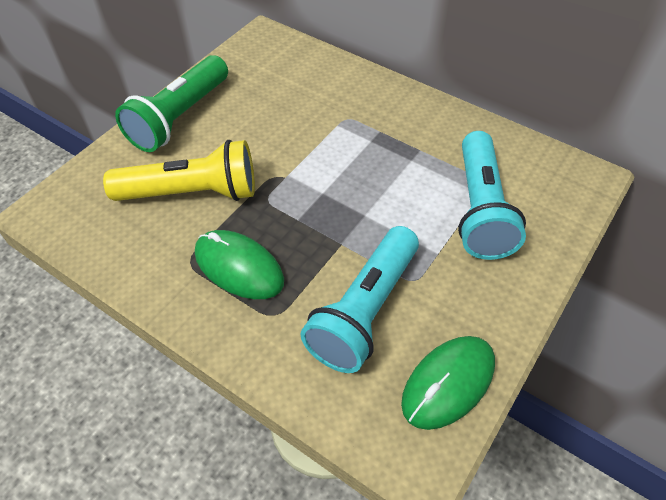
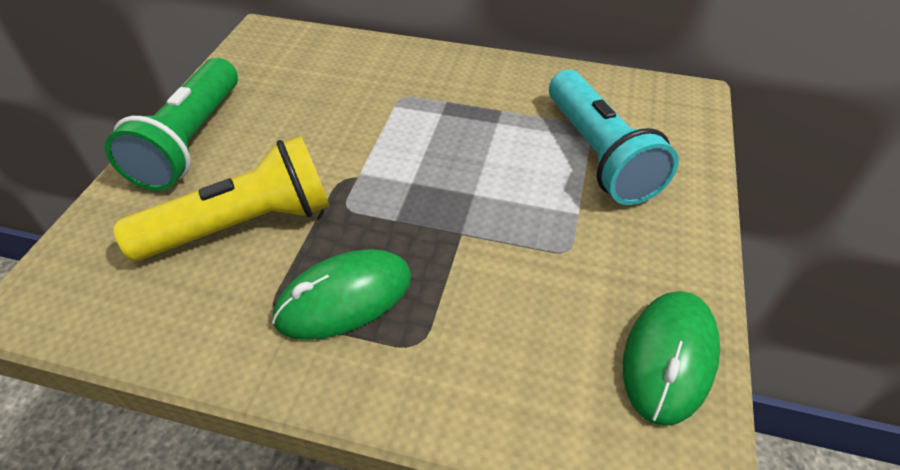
camera: 20 degrees left, 5 degrees down
(239, 267) = (344, 298): green mouse -> green mouse turned 45 degrees counterclockwise
(364, 311) = (527, 303): turquoise flashlight -> none

